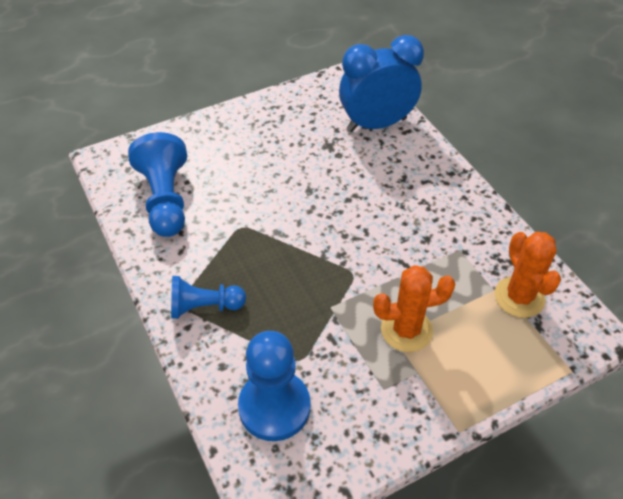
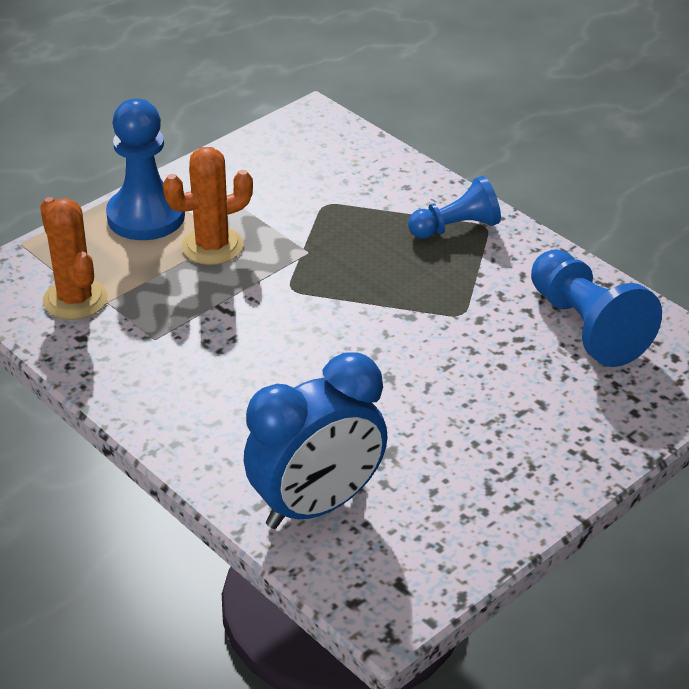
camera: 165 degrees right, 10 degrees down
(274, 407) = (336, 168): blue pawn -> blue pawn (146, 216)

